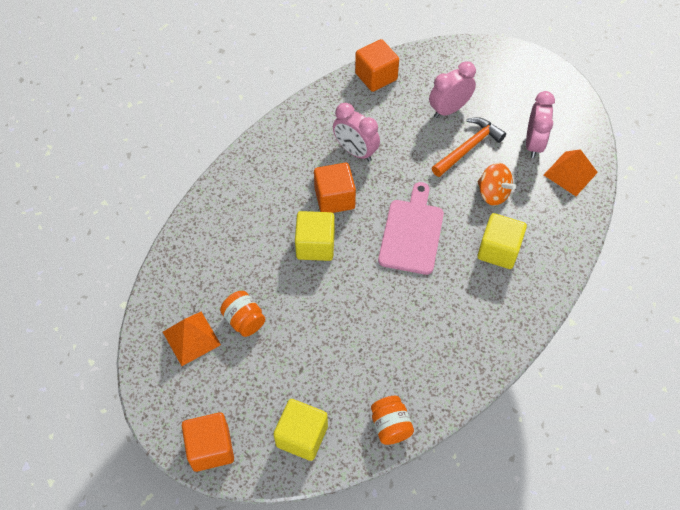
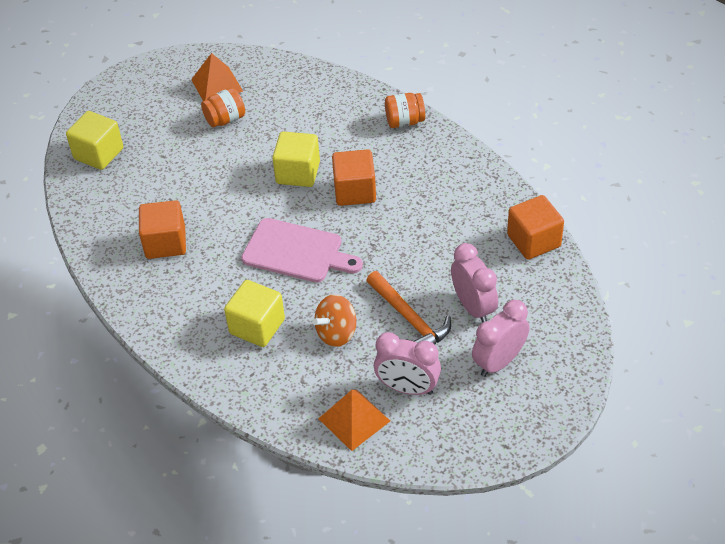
camera: 100 degrees right, 10 degrees down
(211, 448) = (109, 97): orange cube -> orange cube (165, 243)
(355, 151) = (418, 213): pink clock -> pink clock (499, 362)
(390, 426) = (86, 214): orange jar -> orange jar (404, 121)

